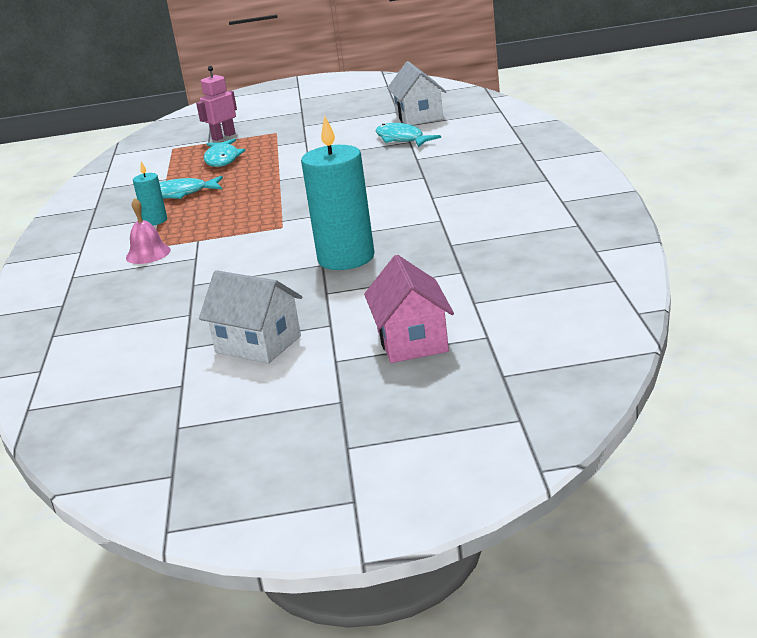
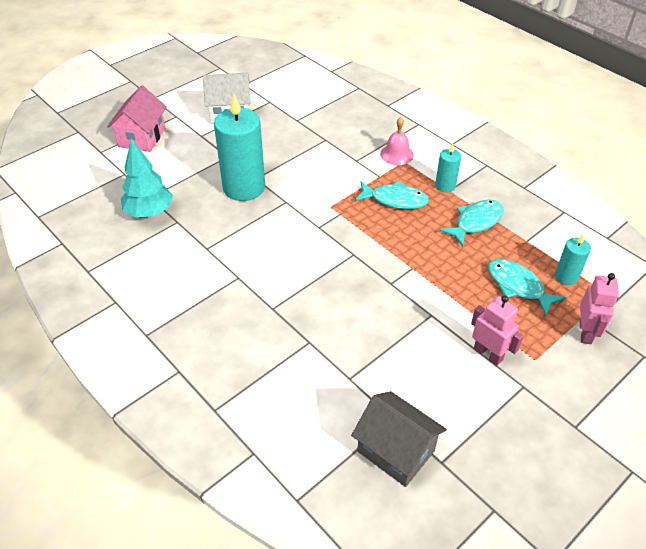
camera: 140 degrees right, 20 degrees up
(180, 158) = (566, 276): none -> turquoise candle
(301, 137) = (488, 354): none -> pink robot
(402, 139) = (363, 381): turquoise fish -> turquoise fish (395, 200)
(412, 341) = (142, 137): pink house -> pink house turned 60 degrees clockwise
(419, 116) = (396, 451): white house -> grey house
(474, 257) = (149, 212): none -> turquoise tree

